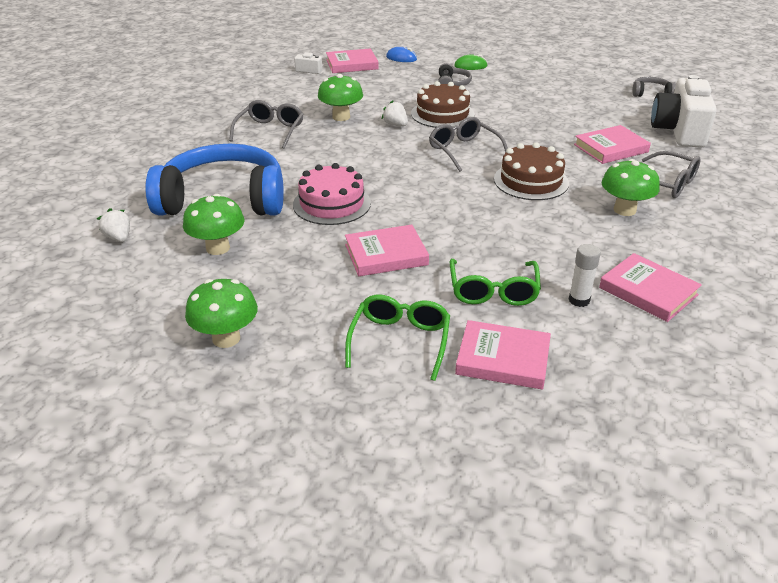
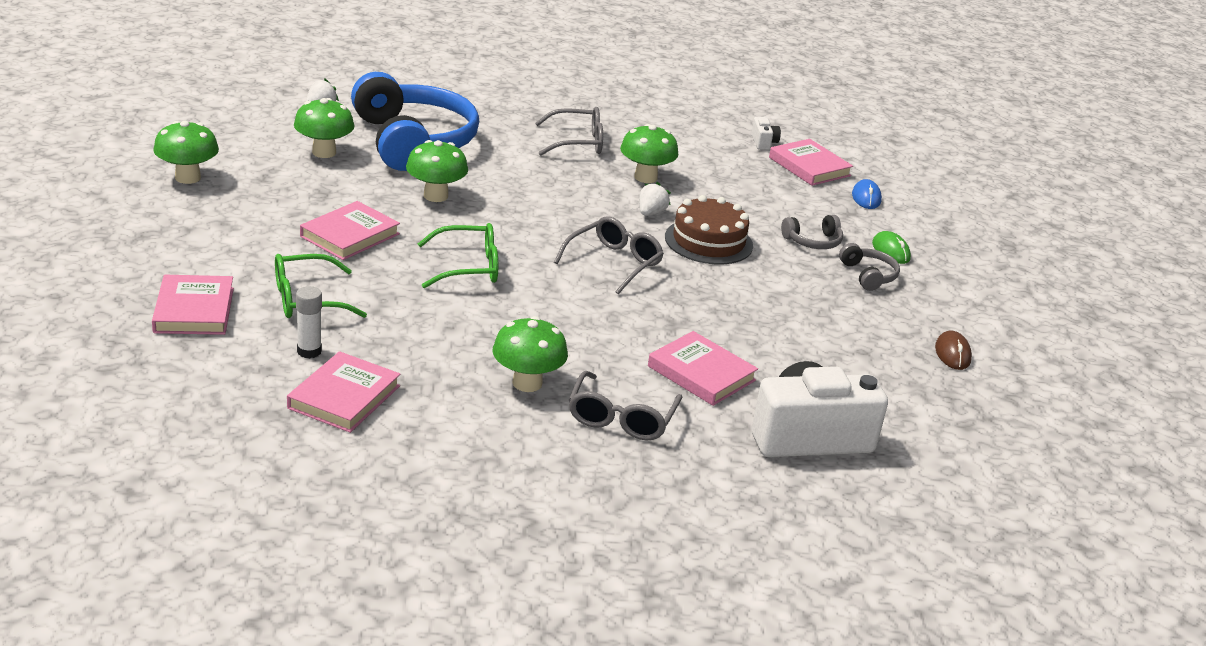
camera: 65 degrees right, 5 degrees down
(332, 204) = (435, 196): pink cake -> green mushroom
(386, 255) = (350, 235): pink book -> pink book turned 75 degrees clockwise
(400, 341) = (207, 256): green glasses -> green glasses (468, 267)
(531, 181) = (563, 313): brown cake -> none
(589, 76) = (952, 354): none -> brown mouse
(651, 93) = (937, 413): grey headphones -> grey headphones (868, 275)

